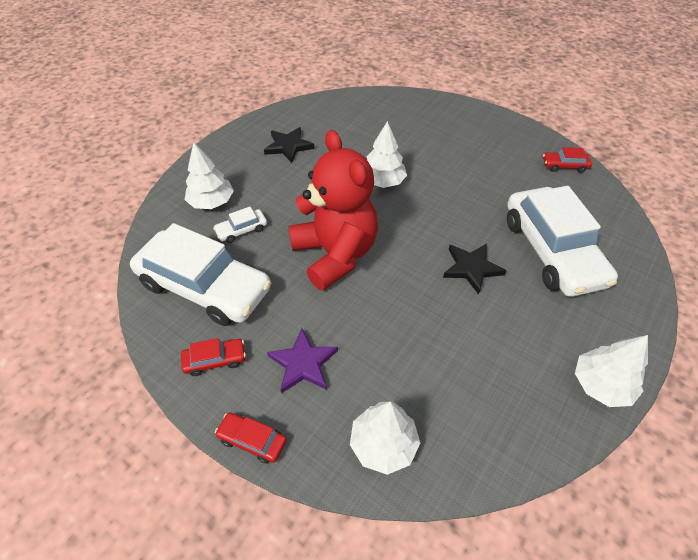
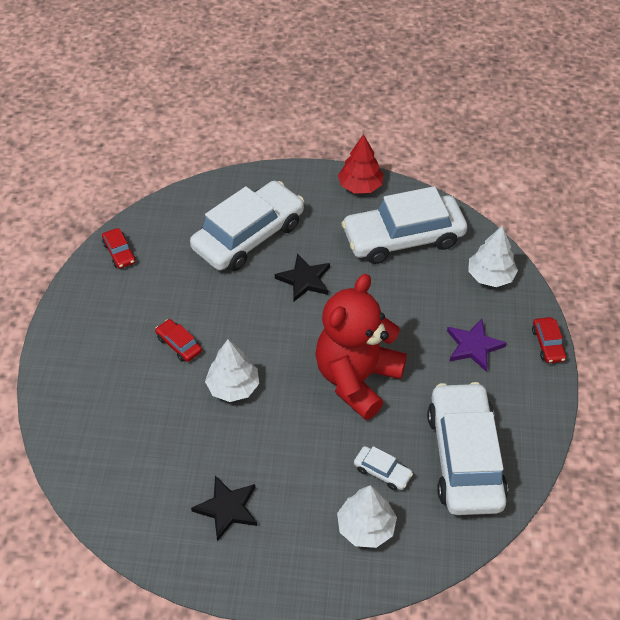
camera: 120 degrees left, 0 degrees up
(215, 360) = (517, 403): red car -> red car (179, 344)
(491, 384) = (403, 238): none -> white car
(601, 385) = (360, 186): white tree -> red tree

